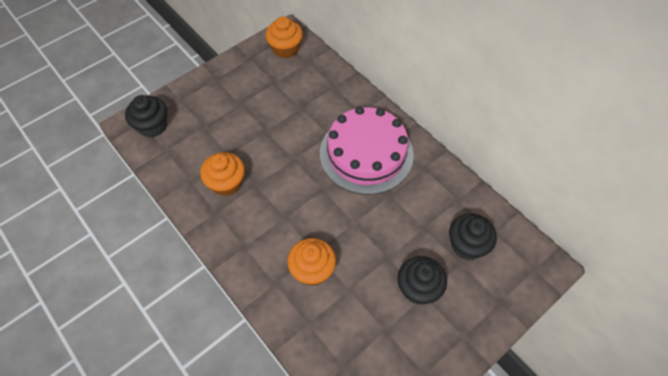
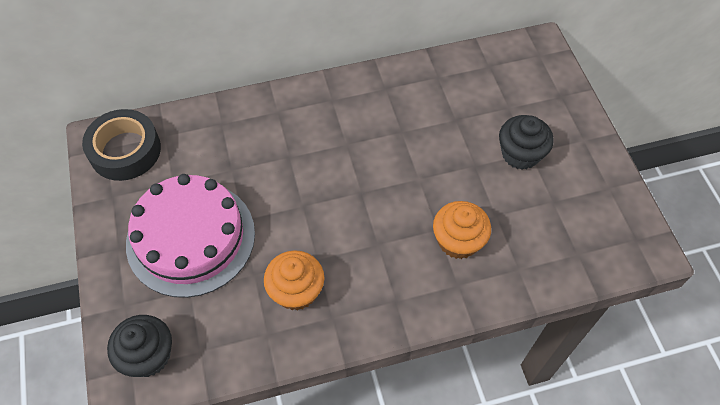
camera: 65 degrees left, 0 degrees up
(285, 49) = (125, 150): orange cupcake -> black tape
(366, 153) = (337, 131): pink cake -> pink cake (191, 238)
(467, 245) = (492, 94): black cupcake -> none

